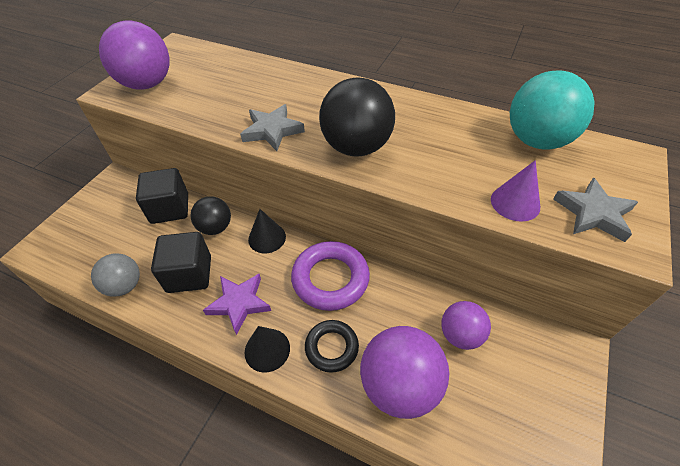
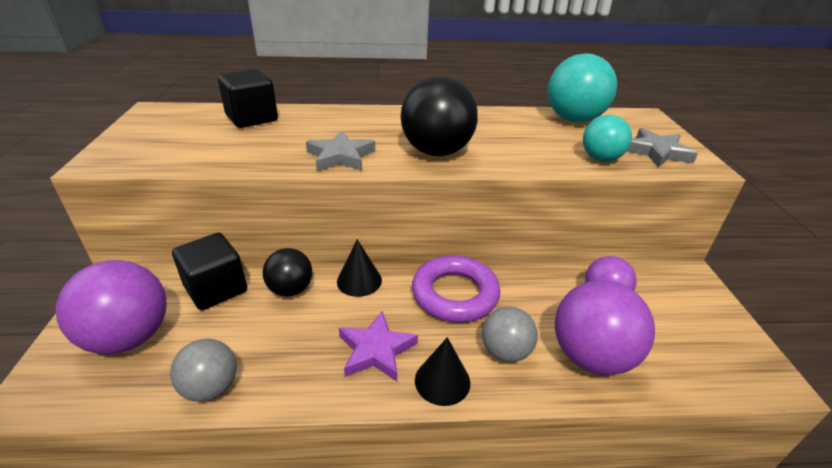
camera: 30 degrees left, 15 degrees down
(147, 84) = (148, 147): purple ball -> purple ball (129, 337)
(189, 274) = (292, 344): black cube -> black cube (252, 118)
(331, 347) = (505, 351): black ring -> grey ball
(515, 203) = (600, 159): purple cone -> turquoise ball

